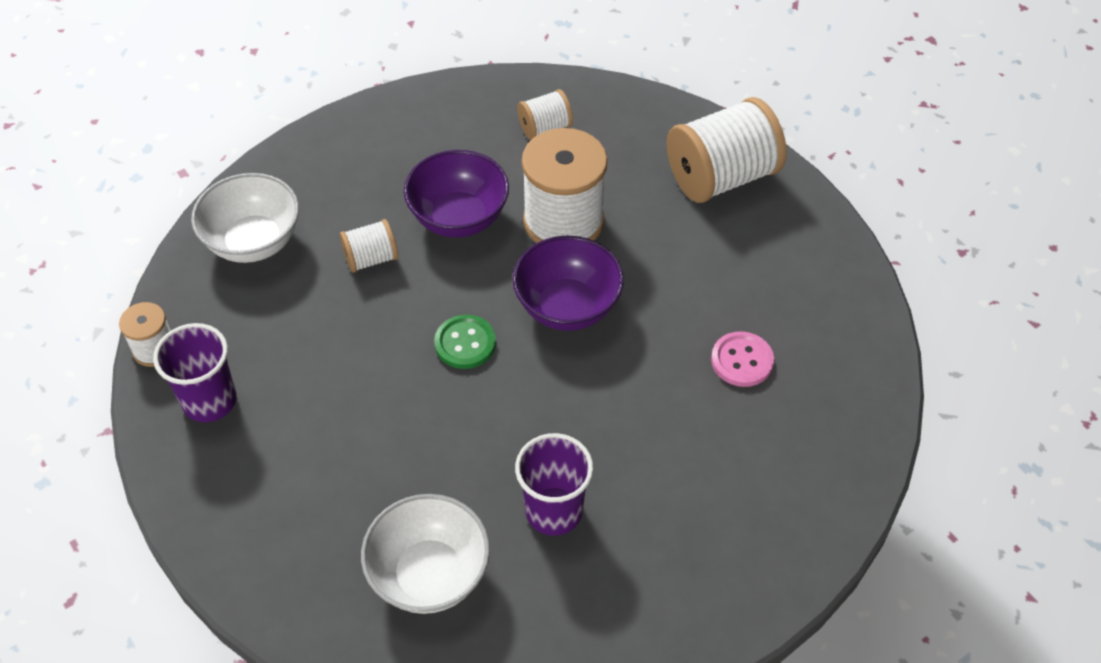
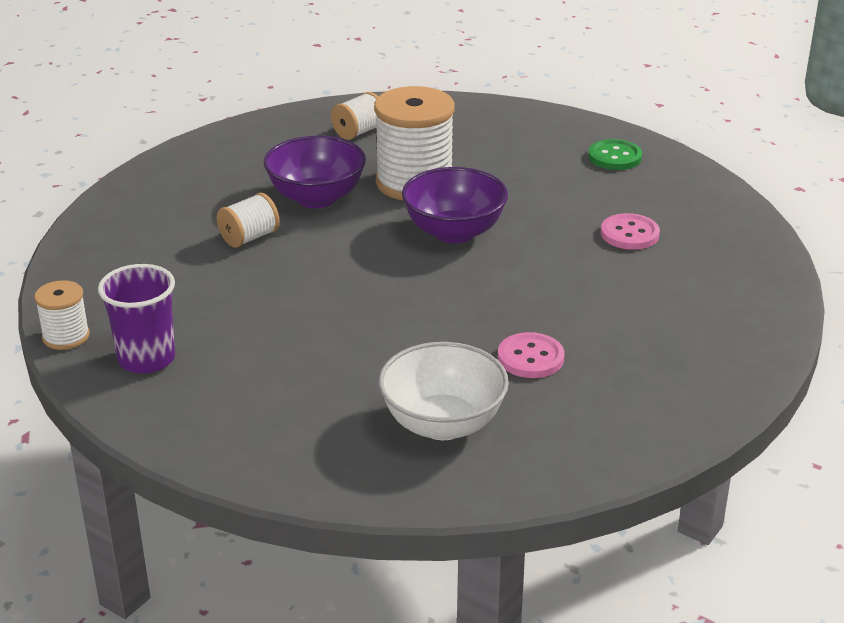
camera: 20 degrees left, 20 degrees down
(254, 242) = (125, 248): white bowl -> none
(465, 343) = (375, 272): green button -> green button (614, 157)
(554, 511) = (530, 358): purple cup -> pink button
(721, 177) = (534, 133): white spool -> none

